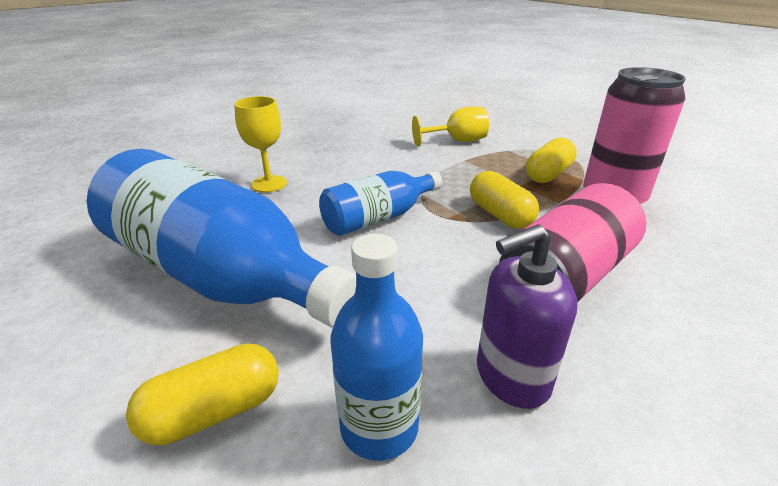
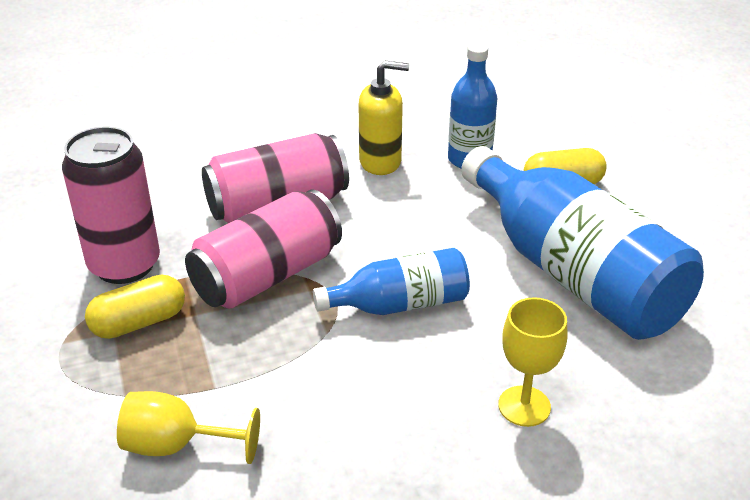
camera: 160 degrees left, 5 degrees up
(500, 215) = (267, 275): yellow capsule -> pink can
(511, 377) = (380, 162): purple soap dispenser -> yellow soap dispenser

